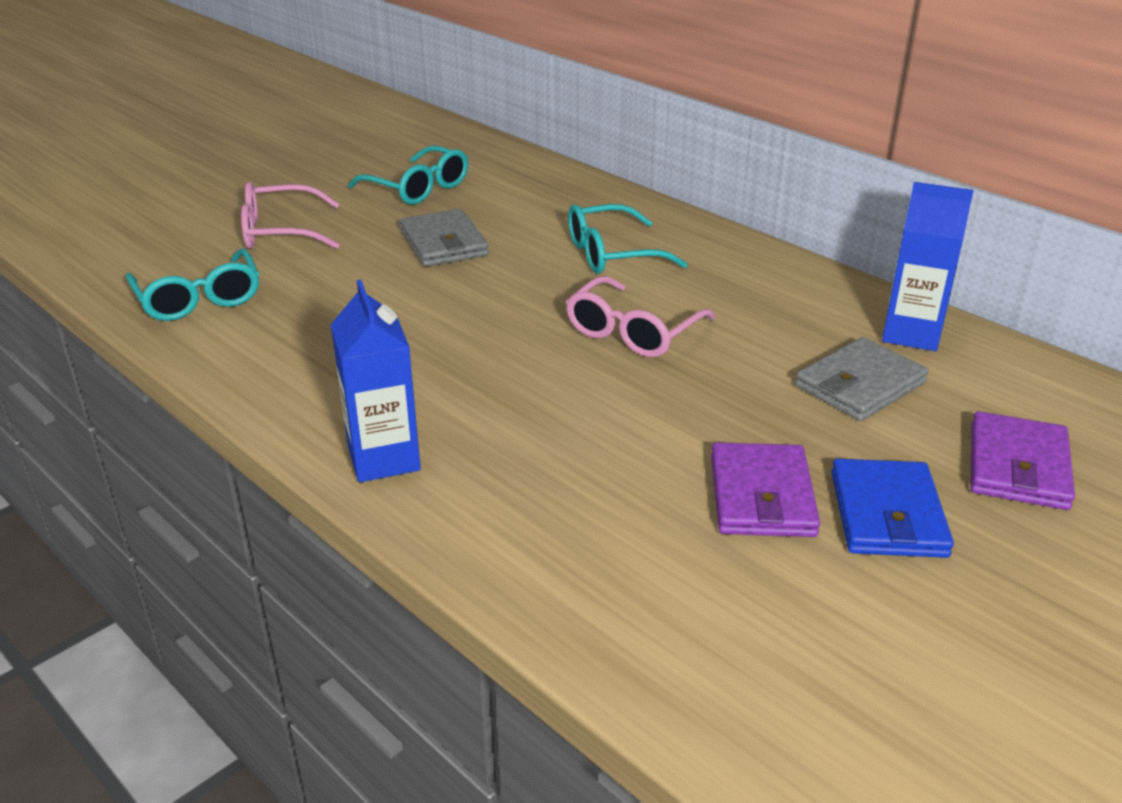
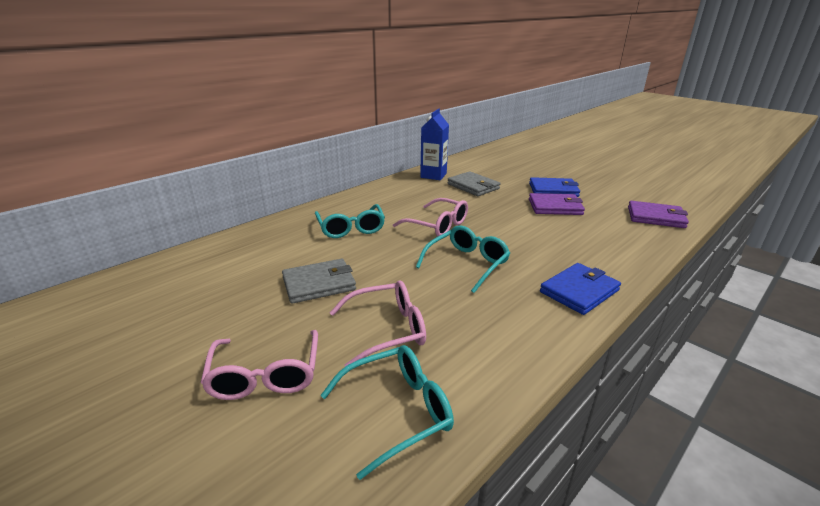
camera: 90 degrees left, 5 degrees down
(331, 291) = (387, 330): none -> pink glasses
(383, 458) = (579, 291): blue carton -> blue wallet
(418, 188) = (210, 300): turquoise glasses -> turquoise glasses (467, 264)
(1018, 466) = (516, 171): purple wallet -> purple wallet (656, 217)

